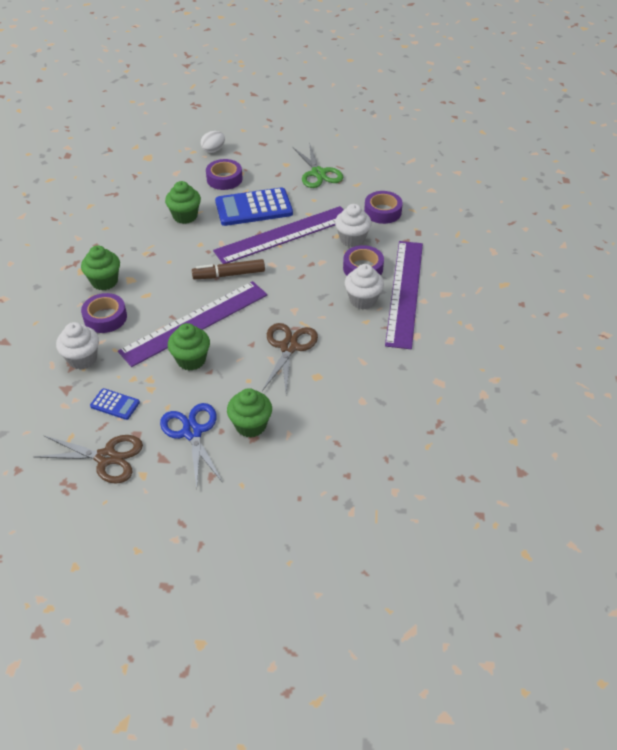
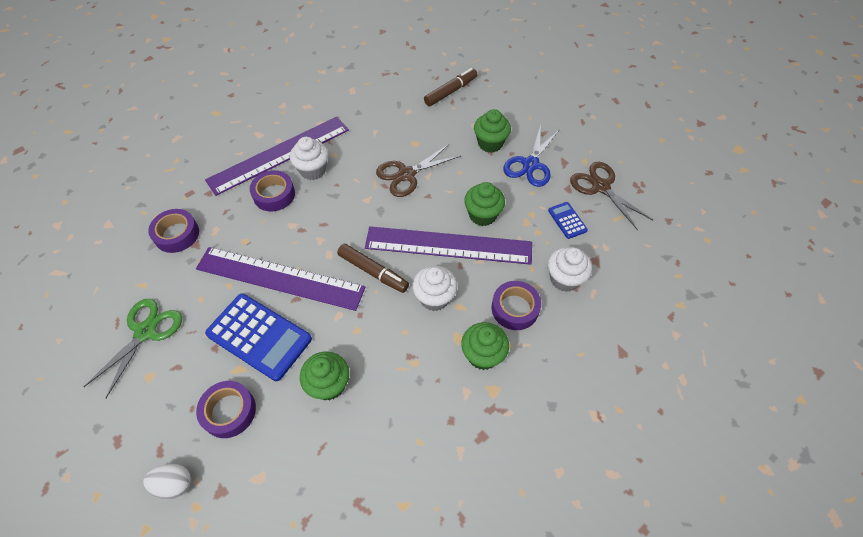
camera: 135 degrees left, 10 degrees up
(351, 452) = (451, 91): none -> brown marker
(352, 239) = (240, 227): white cupcake -> white cupcake (434, 298)

